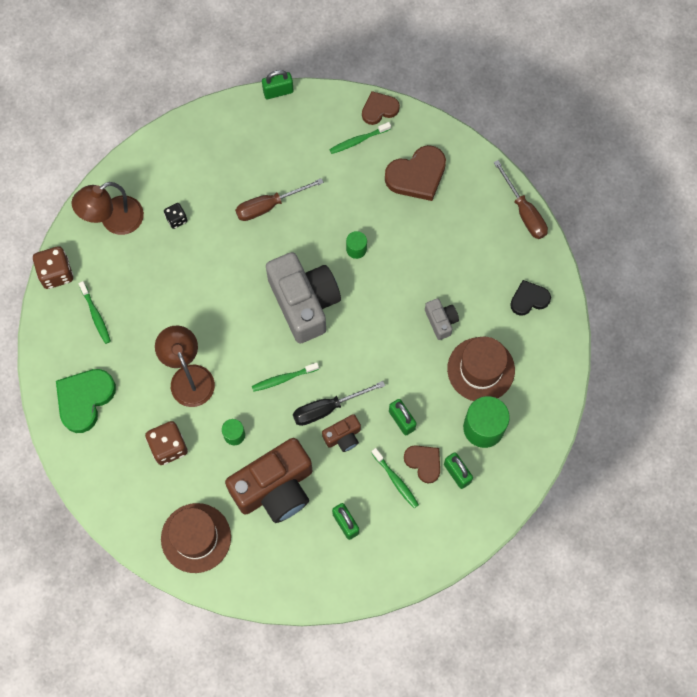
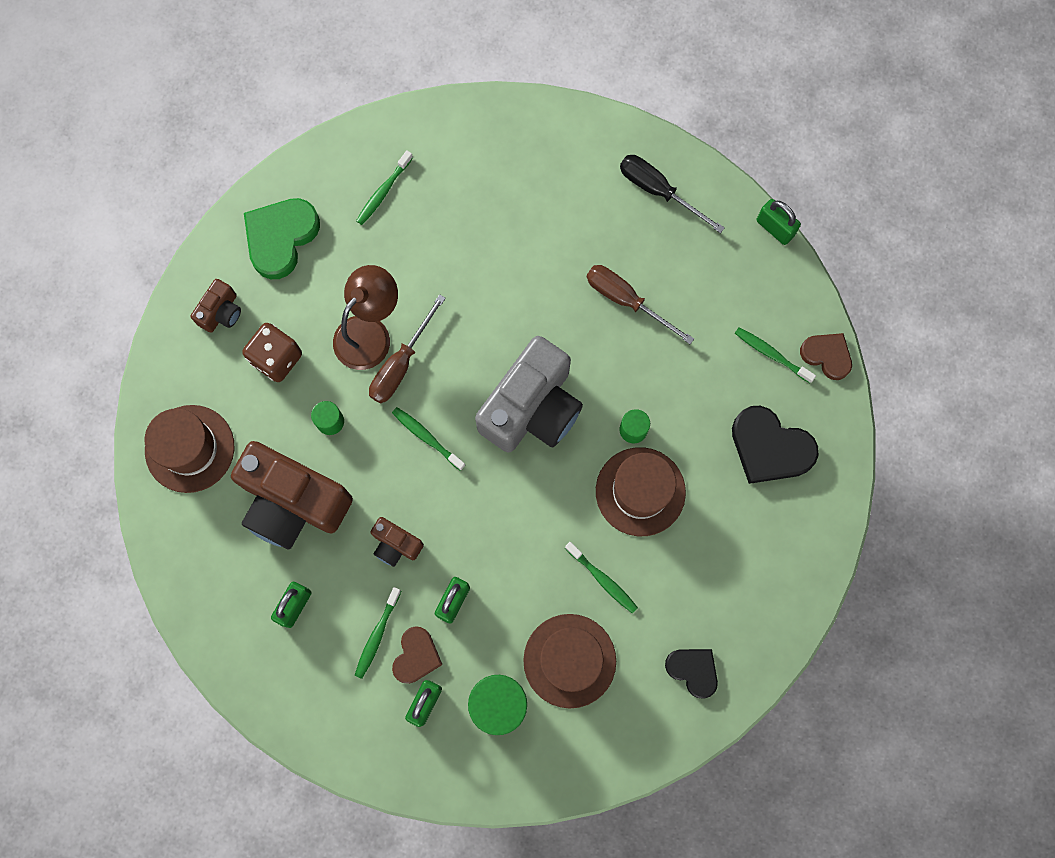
camera: 60 degrees right, 5 degrees up
(56, 273) = (407, 122): brown dice -> none
(84, 399) = (281, 238): green heart -> green heart turned 60 degrees counterclockwise
(112, 467) = (221, 312): none -> brown camera
(114, 220) = (505, 144): brown lamp -> none
(176, 219) = (547, 209): black dice -> none
(328, 408) = (420, 508): black screwdriver -> black screwdriver (658, 191)
(398, 267) = (640, 491): none -> brown hat
(417, 175) = (770, 448): brown heart -> black heart
(441, 321) = (602, 579): grey camera -> green toothbrush
(524, 211) = (803, 602): brown screwdriver -> brown screwdriver (401, 364)

